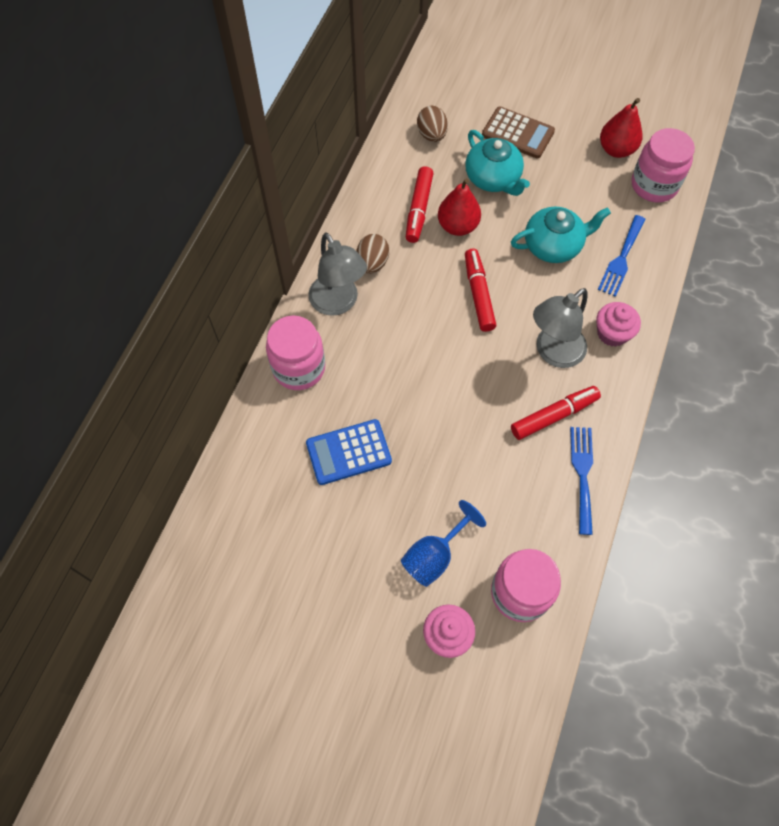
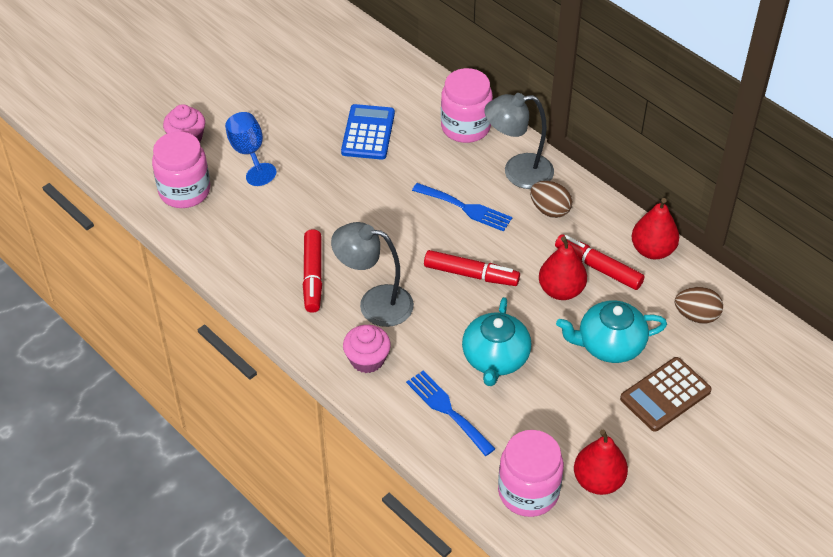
camera: 115 degrees right, 15 degrees down
(379, 180) = (652, 250): none -> red pear
(553, 353) = (374, 303): grey lamp -> grey lamp turned 60 degrees counterclockwise
(582, 473) = (248, 272): blue fork -> blue fork (466, 208)

